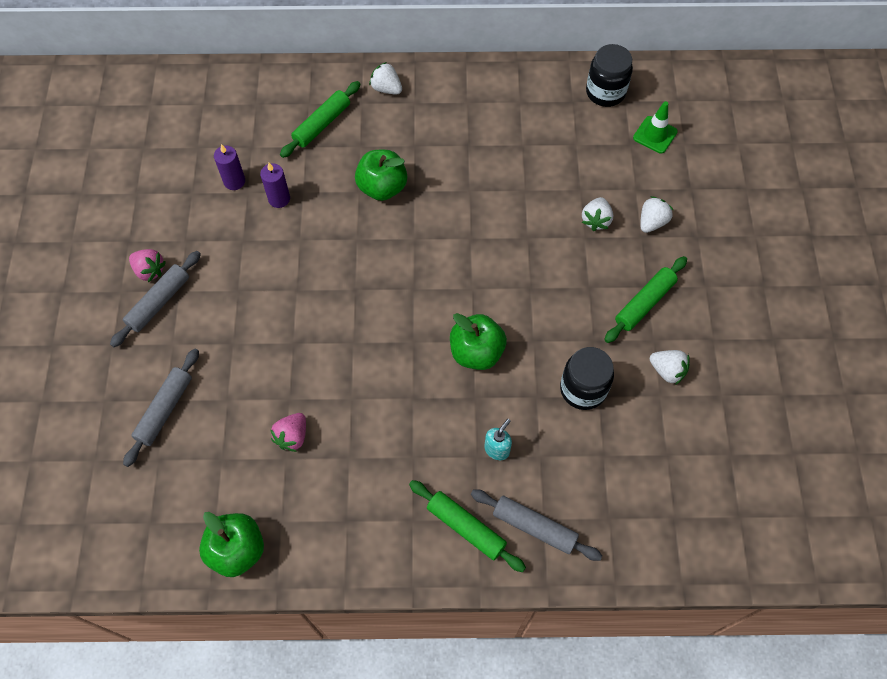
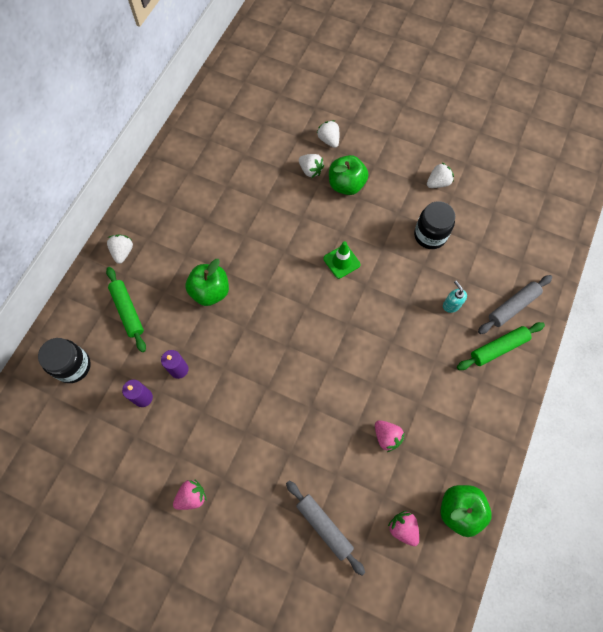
camera: 65 degrees left, 5 degrees up
(159, 302) = (225, 499): grey rolling pin -> none
(193, 493) = (403, 528): none -> pink strawberry
(386, 88) = (123, 252): white strawberry -> white strawberry turned 120 degrees clockwise
(476, 352) = (375, 287): green apple -> green apple (346, 185)
(605, 92) = (213, 117): black jar -> black jar (73, 366)
(644, 303) = (385, 172): green rolling pin -> none
(655, 135) = (263, 106): green traffic cone -> green traffic cone (341, 261)

